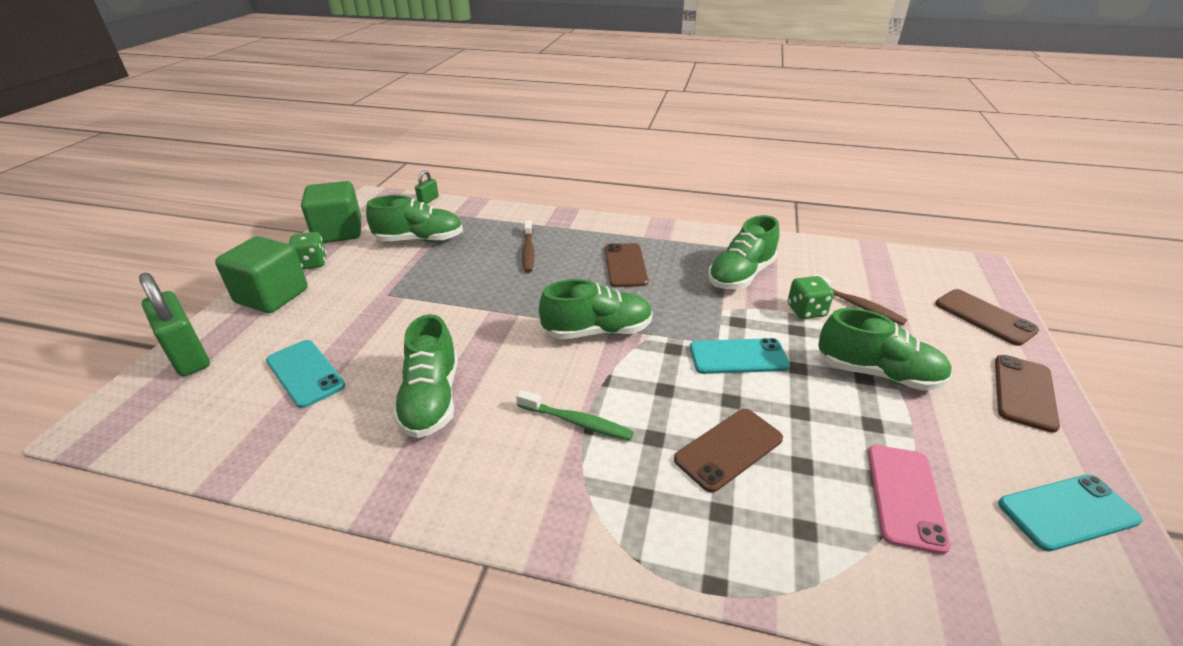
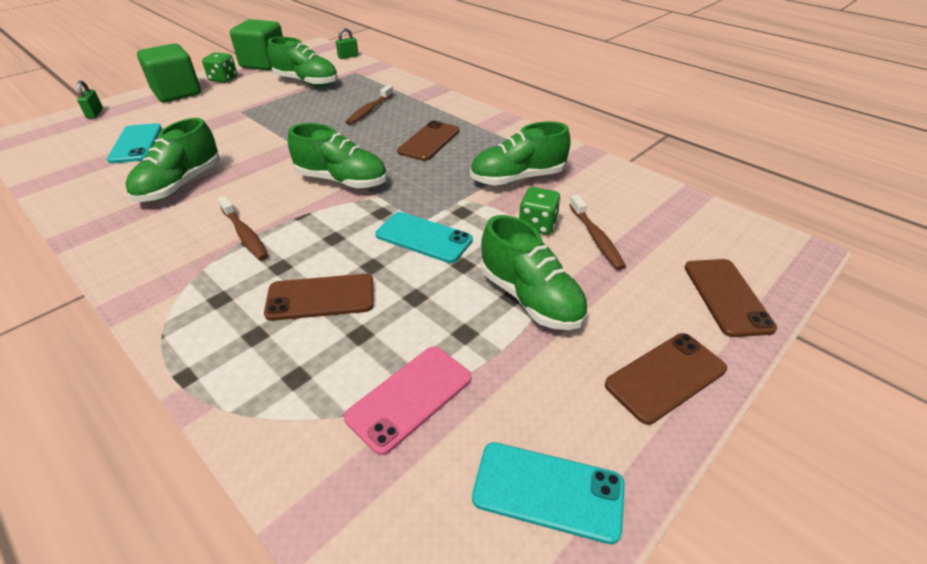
camera: 30 degrees right, 5 degrees up
(188, 356) = (95, 113): green padlock -> green padlock, size x0.48
(577, 422) = (245, 234): green toothbrush -> brown toothbrush

